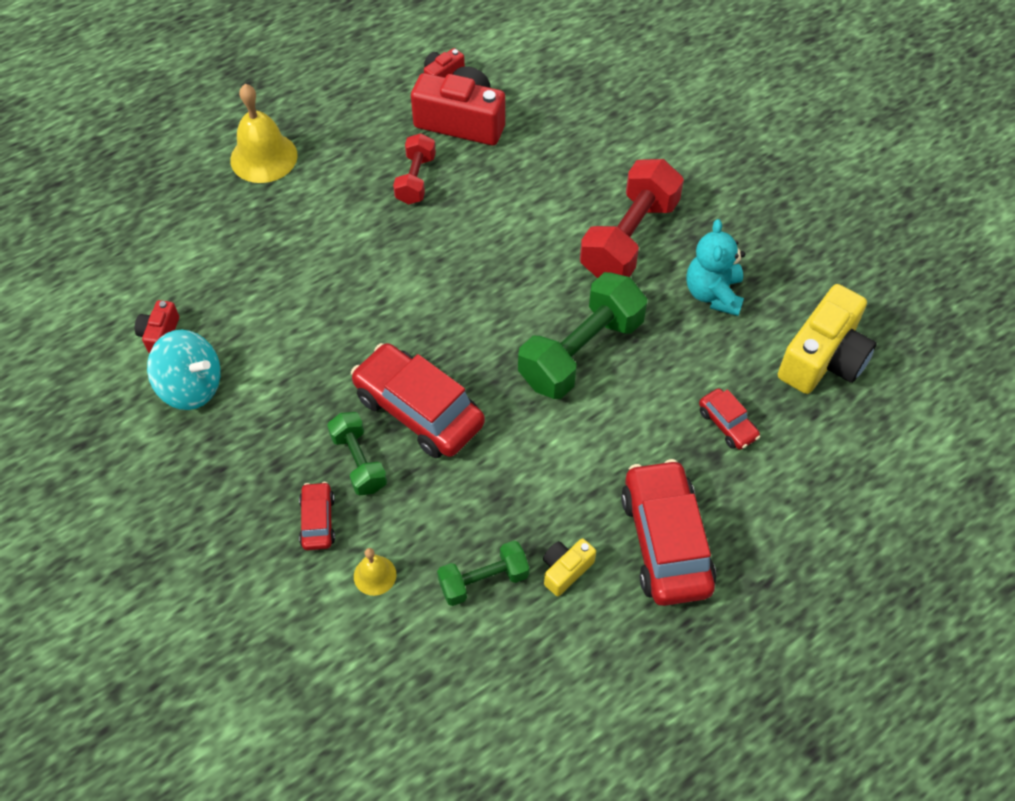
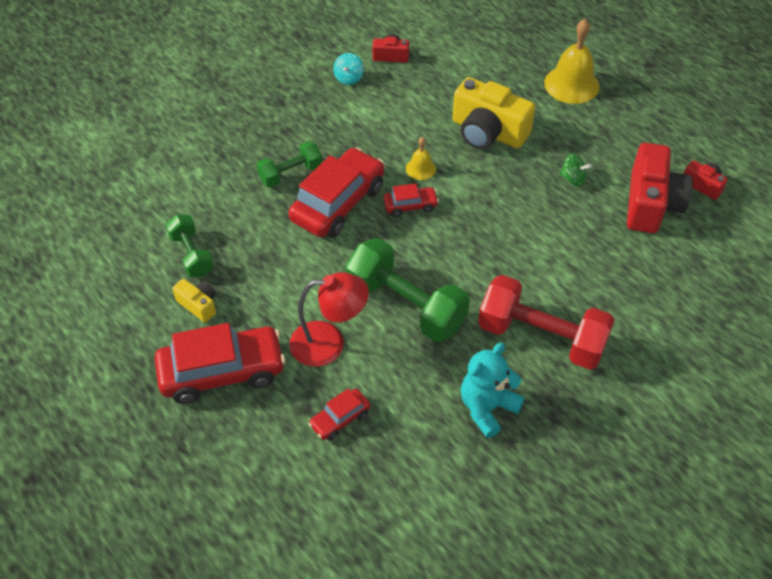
camera: 85 degrees right, 5 degrees down
(191, 386) = (348, 78): turquoise spinning top -> turquoise spinning top, size x0.55
(318, 521) = (241, 157): red car -> red car (410, 206)
(375, 575) = (198, 192): yellow bell -> yellow bell (420, 168)
(415, 179) = (573, 179): red dumbbell -> green spinning top
(629, 430) = (329, 343): none -> red lamp
(713, 294) = (487, 408): turquoise teddy bear -> turquoise teddy bear turned 45 degrees counterclockwise
(823, 358) = (423, 505): yellow camera -> yellow camera (488, 132)

